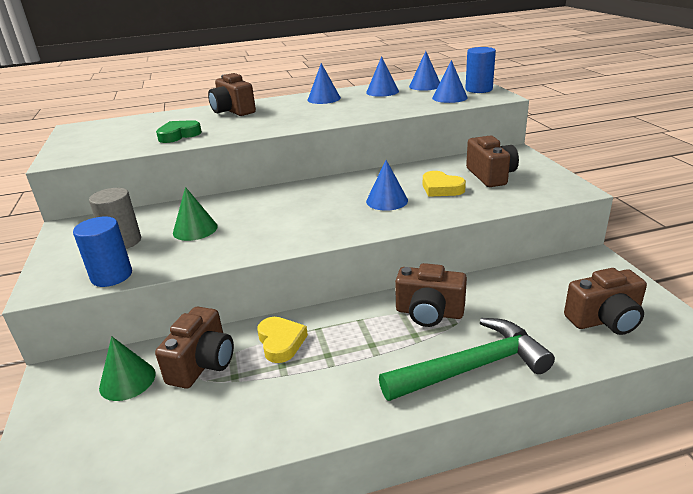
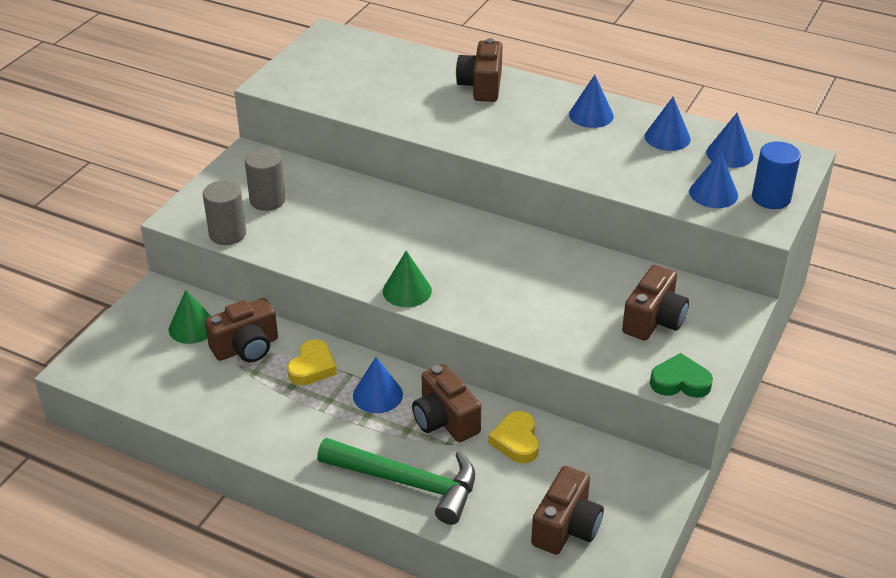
camera: 40 degrees right, 10 degrees up
(111, 276) = (227, 234): blue cylinder -> grey cylinder
(179, 135) = (390, 102): green heart -> green heart (680, 382)
(195, 229) = (328, 220): green cone -> green cone (407, 291)
(387, 201) = (512, 287): blue cone -> blue cone (377, 395)
(441, 188) = (581, 305): yellow heart -> yellow heart (516, 441)
(605, 320) = (566, 527): brown camera -> brown camera turned 90 degrees counterclockwise

